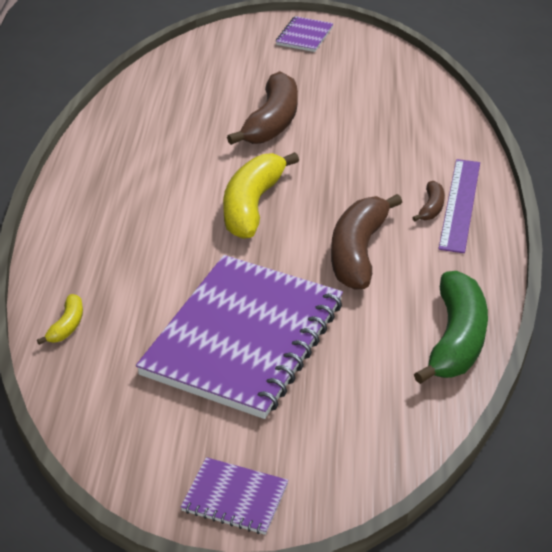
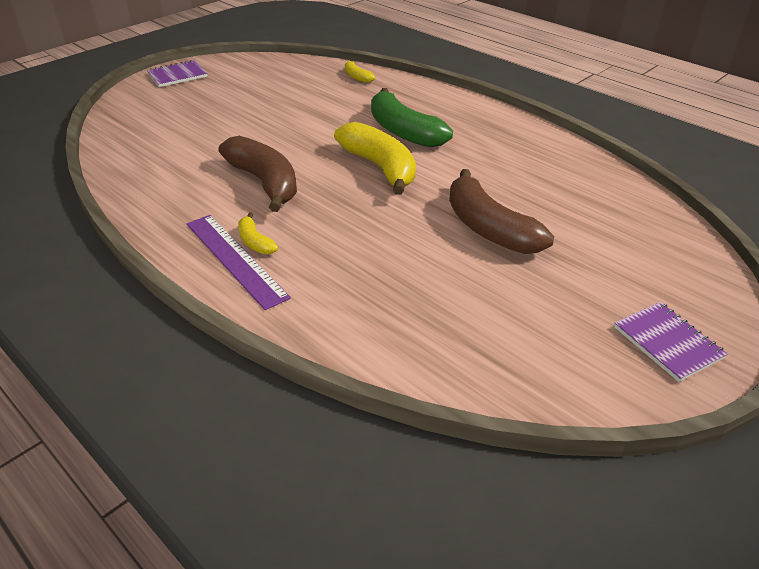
camera: 130 degrees right, 0 degrees up
(243, 338) = (263, 114): purple notebook -> none
(431, 208) = (255, 242): brown banana -> yellow banana
(456, 340) = (134, 174): green banana -> green banana (403, 131)

